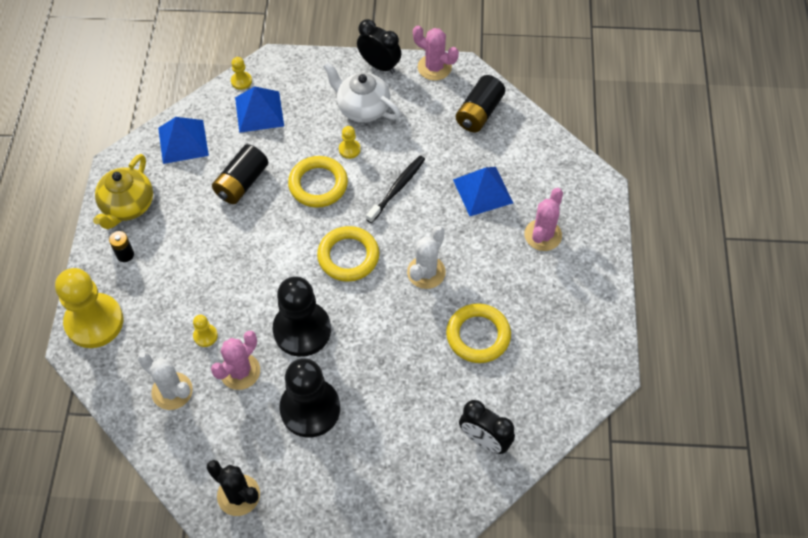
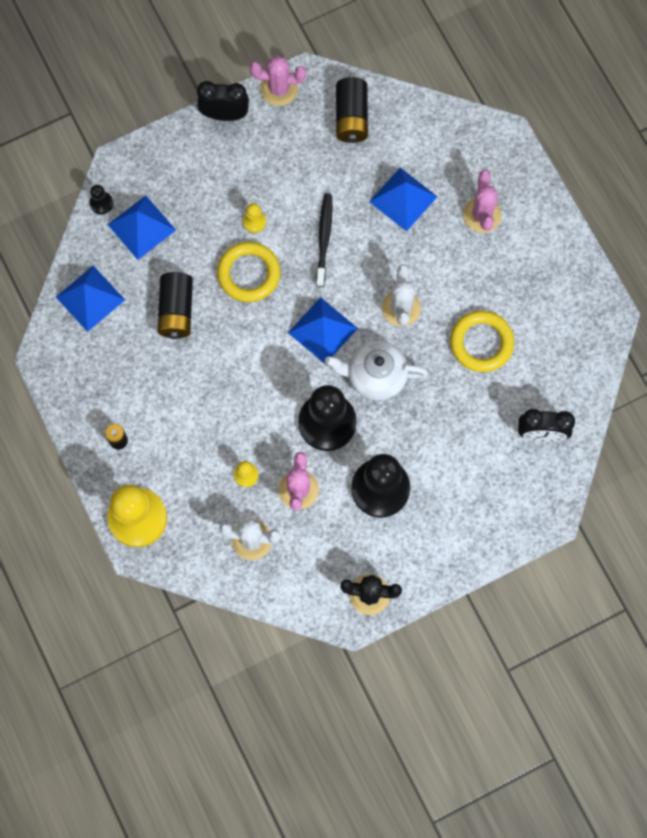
camera: 30 degrees left, 15 degrees up
(127, 206) = (85, 392): yellow teapot -> none
(241, 81) = (101, 203): yellow pawn -> black pawn
(348, 256) = (322, 330): yellow ring -> blue pyramid
(362, 108) = (238, 171): white teapot -> white teapot (375, 376)

